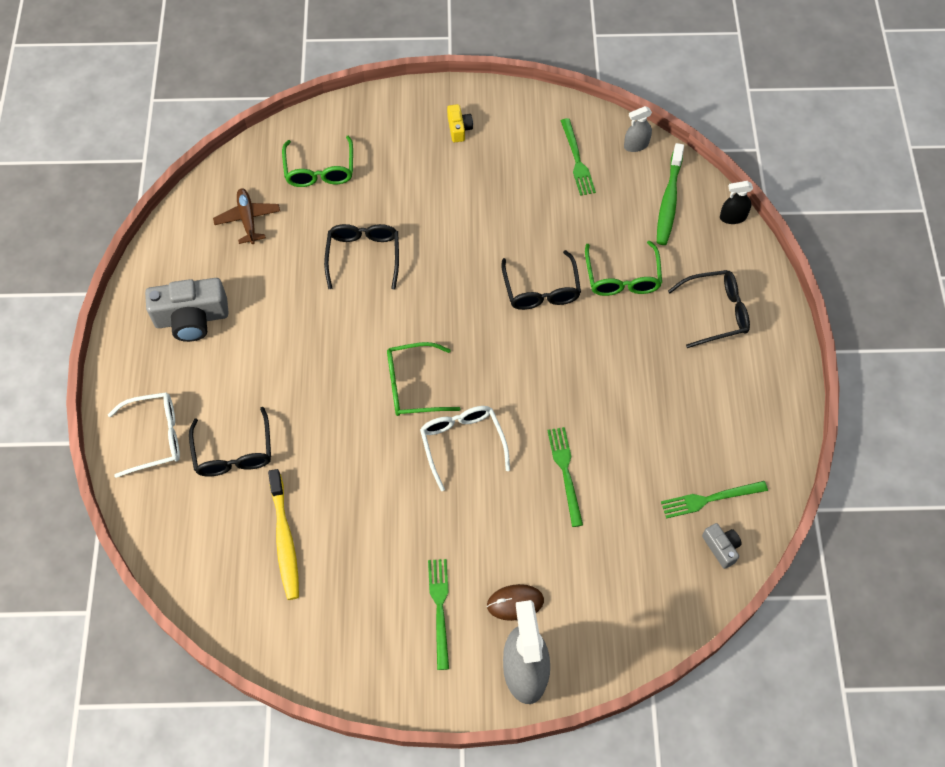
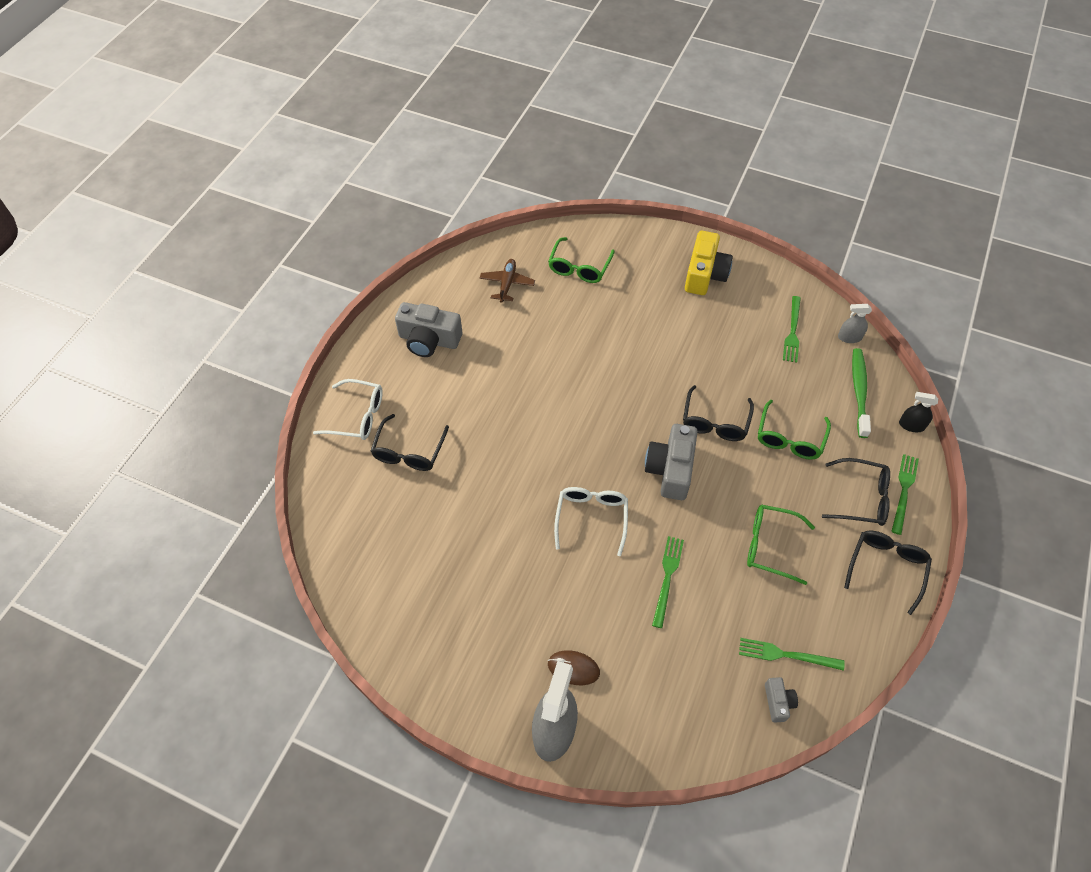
camera: 25 degrees right, 5 degrees down
(285, 539) = (413, 534): yellow toothbrush -> none
(363, 256) = (582, 342): black glasses -> black glasses (886, 567)
(413, 386) = (573, 456): green glasses -> green glasses (770, 546)
(440, 609) = (508, 644): green fork -> green fork (904, 491)
(459, 128) = (704, 274): yellow camera -> yellow camera, size x1.99
(519, 359) = (670, 469): none -> grey camera
(669, 200) = (859, 391): green toothbrush -> green toothbrush turned 150 degrees clockwise

